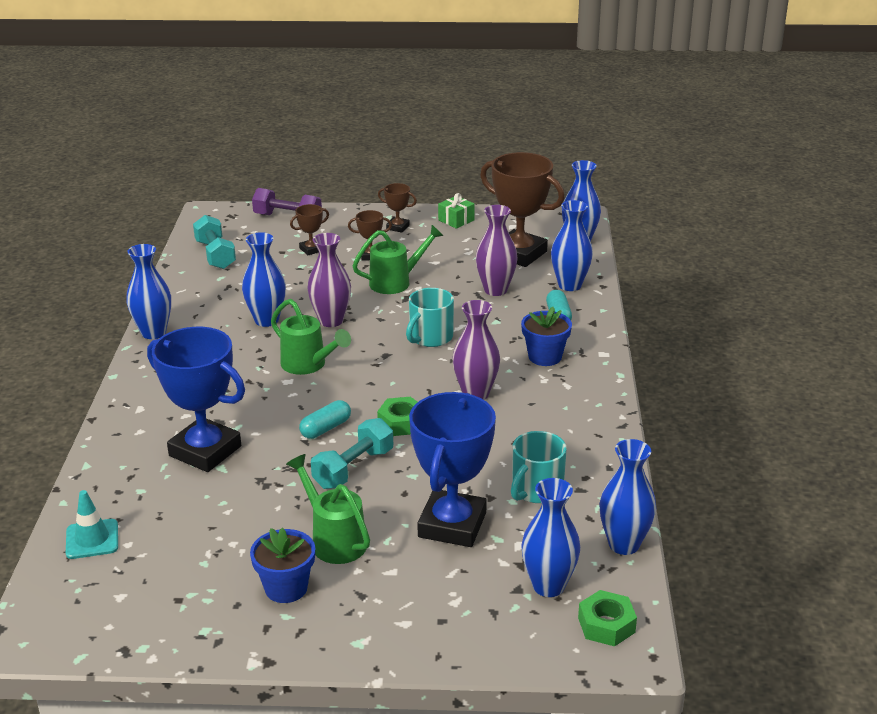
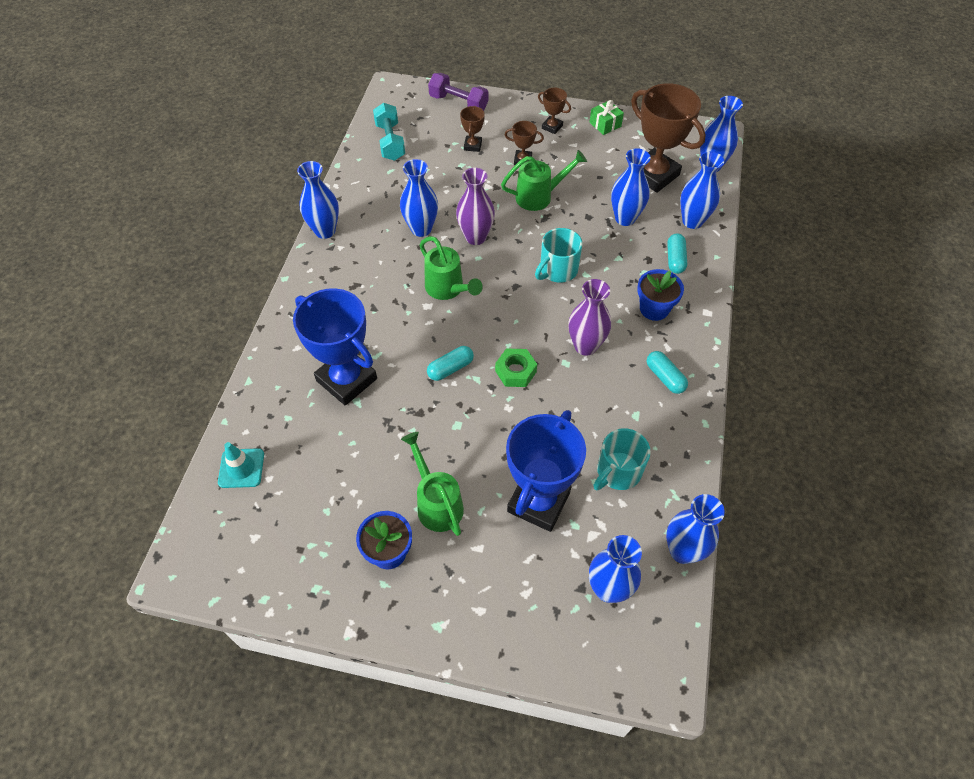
camera: 10 degrees right, 25 degrees up
(311, 249) = (473, 146): brown trophy -> brown trophy turned 60 degrees counterclockwise
(353, 468) = (466, 420): turquoise dumbbell -> none
(495, 290) = (625, 218): purple vase -> blue vase
(570, 409) = (665, 377): none -> turquoise capsule
(606, 625) = (650, 644): green nut -> none

